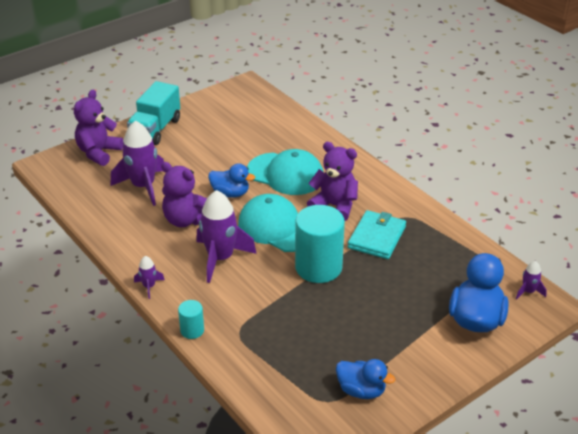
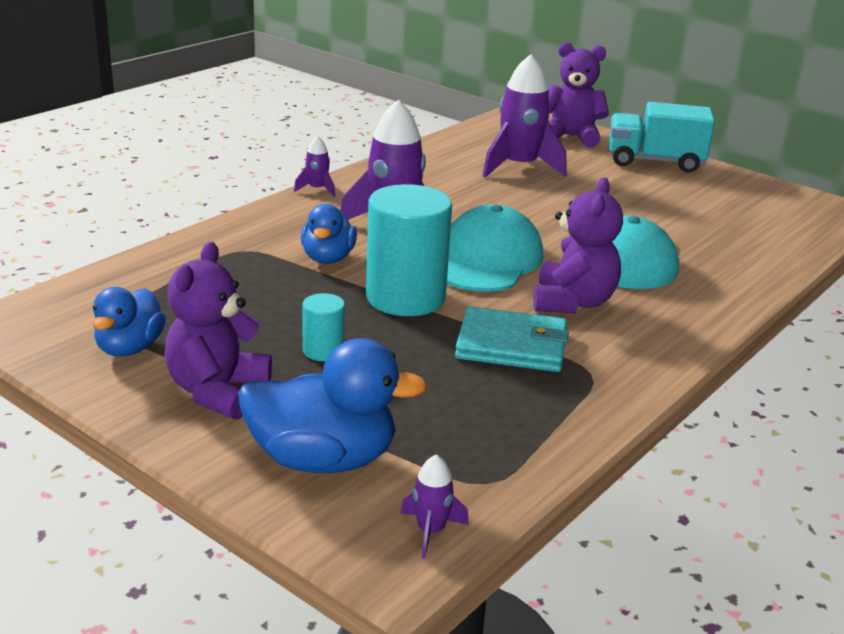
camera: 75 degrees right, 10 degrees down
(186, 220) = (464, 198): purple teddy bear -> purple teddy bear (217, 391)
(192, 330) = (240, 221): turquoise cylinder -> turquoise cylinder (323, 351)
(230, 193) = (545, 221): blue duck -> blue duck (328, 258)

